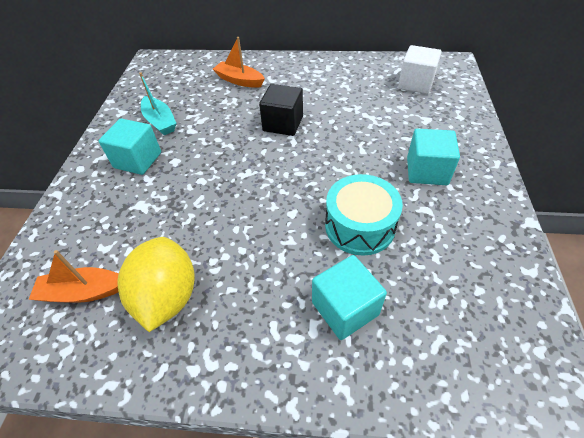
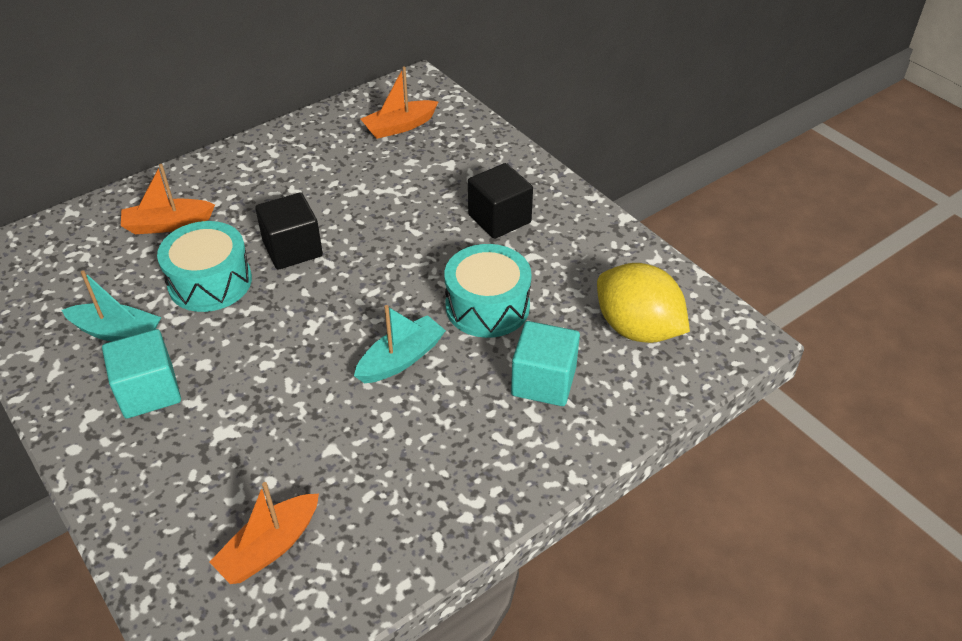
camera: 45 degrees left, 5 degrees down
(167, 296) = (369, 486): yellow lemon -> yellow lemon (637, 329)
(225, 119) = (210, 282): none -> turquoise drum
(271, 226) = (401, 359): none -> turquoise boat
(415, 83) = (399, 126): white cube -> orange boat
(427, 171) = (499, 219): turquoise cube -> black cube

